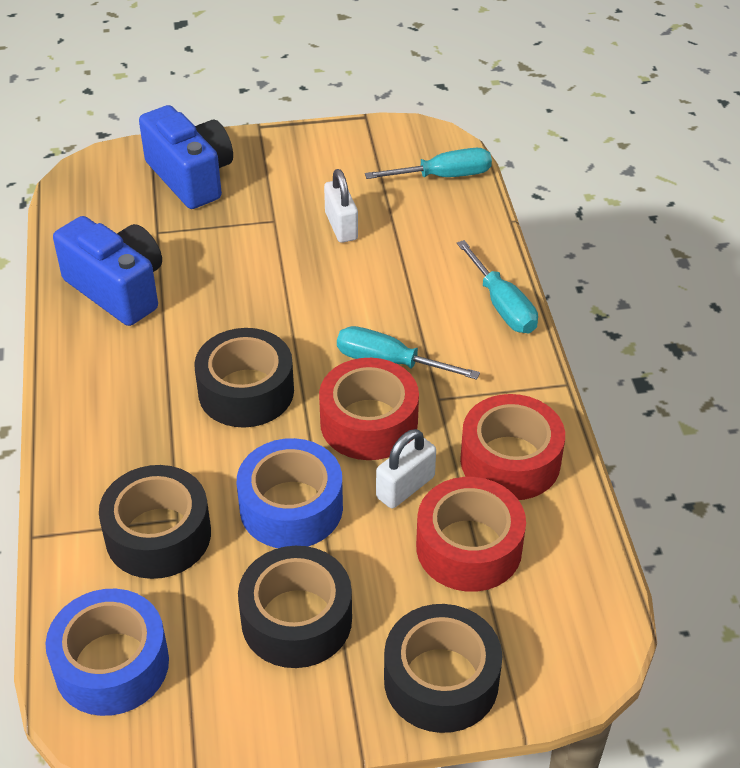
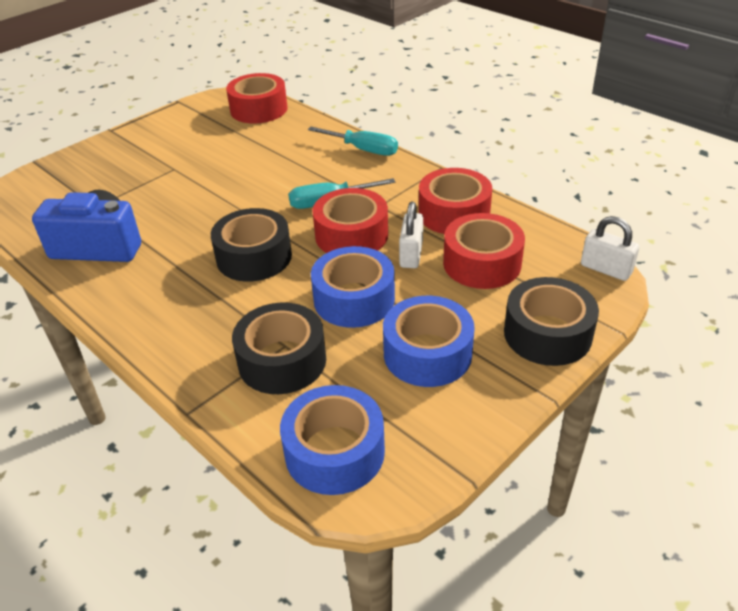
camera: 35 degrees left, 5 degrees down
(191, 177) = (89, 170): blue camera -> none
(296, 619) = (427, 354): black tape -> blue tape
(341, 226) = (222, 154): white padlock -> white padlock (606, 269)
(443, 176) = (259, 109): turquoise screwdriver -> red tape

